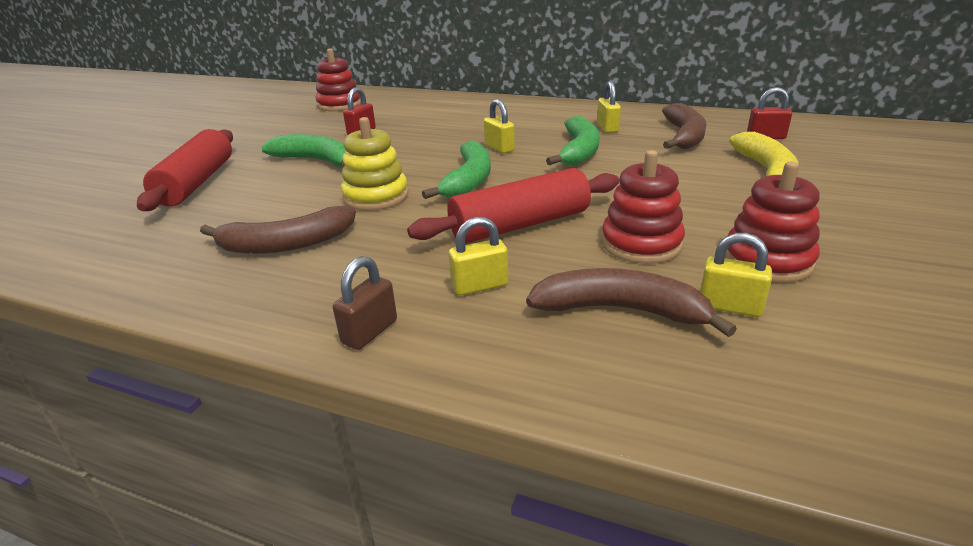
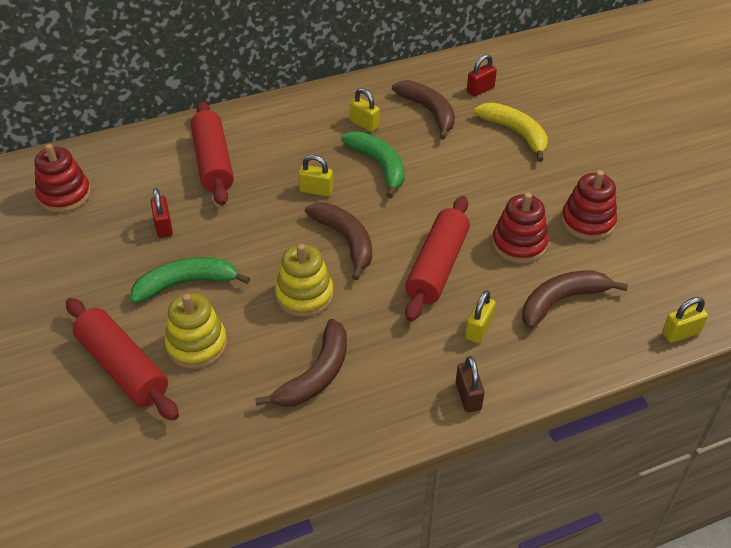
camera: 45 degrees left, 15 degrees up
(255, 191) = (197, 345): none -> yellow stacking toy
(453, 116) = (213, 162): none -> red rolling pin
(469, 180) = (346, 241): green banana -> brown banana
(729, 306) = (602, 267): yellow padlock -> yellow padlock (680, 333)

